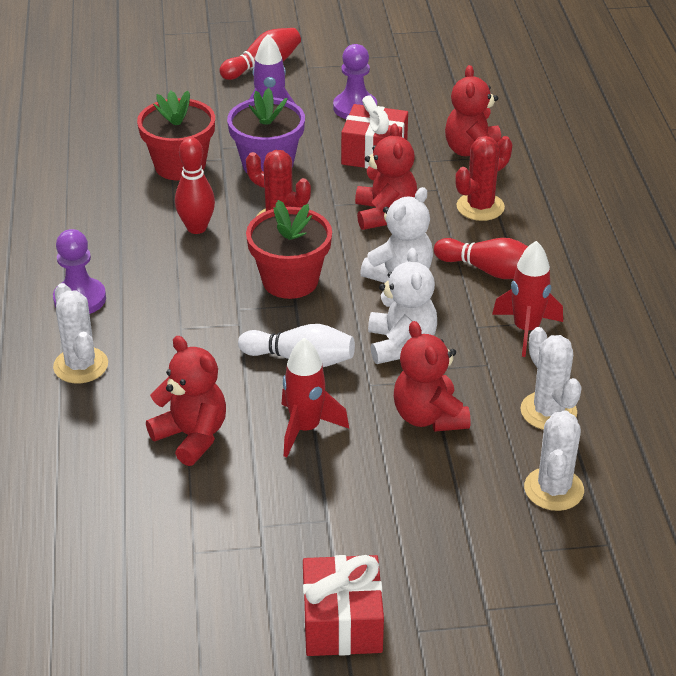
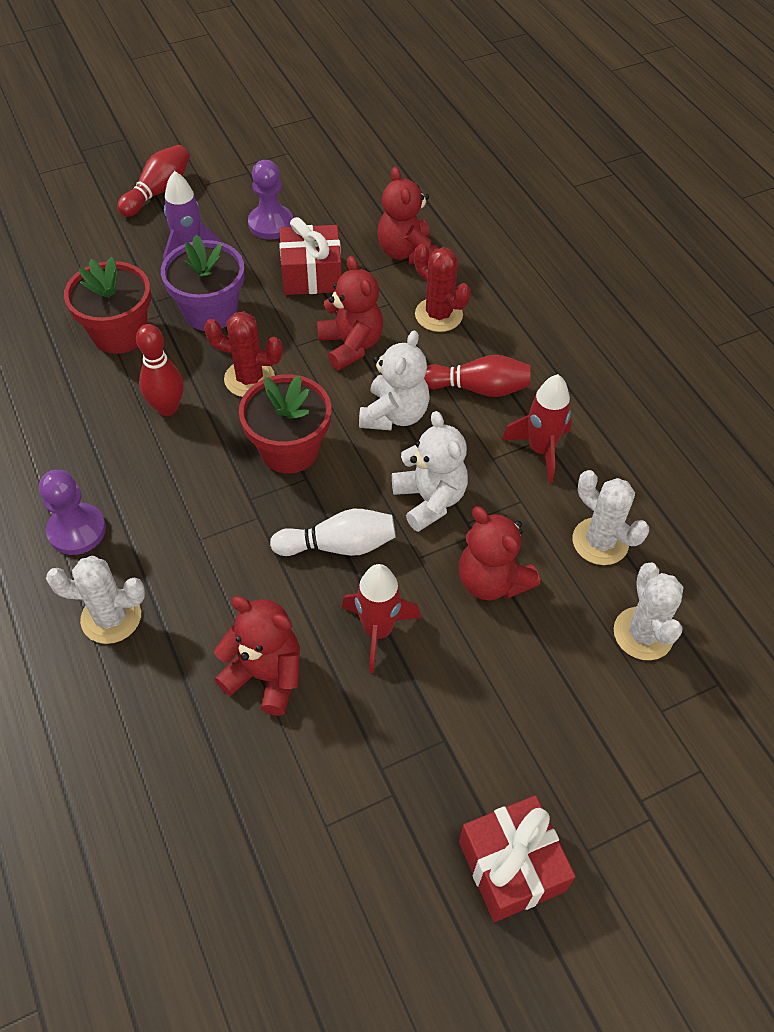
camera: 20 degrees left, 15 degrees up
(81, 365) = (111, 617): white cactus -> white cactus turned 45 degrees counterclockwise
(480, 207) = (438, 315): red cactus -> red cactus turned 75 degrees counterclockwise

